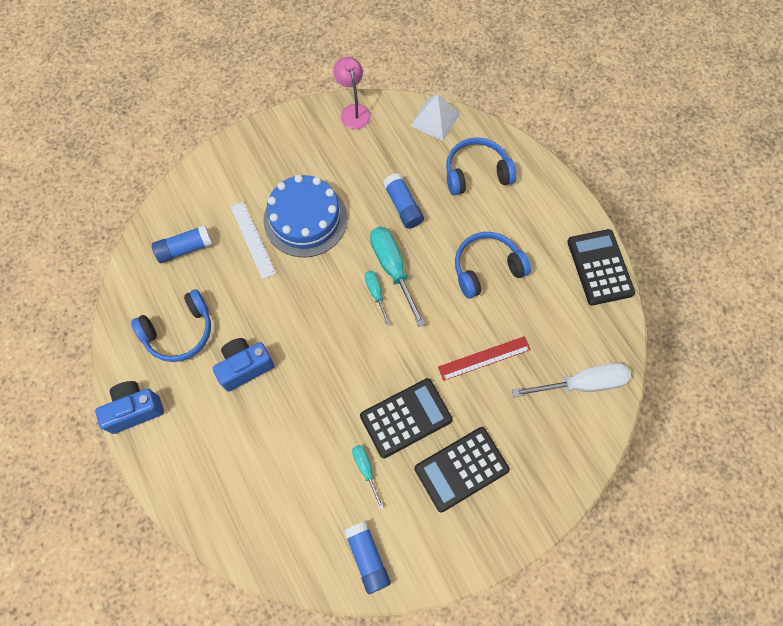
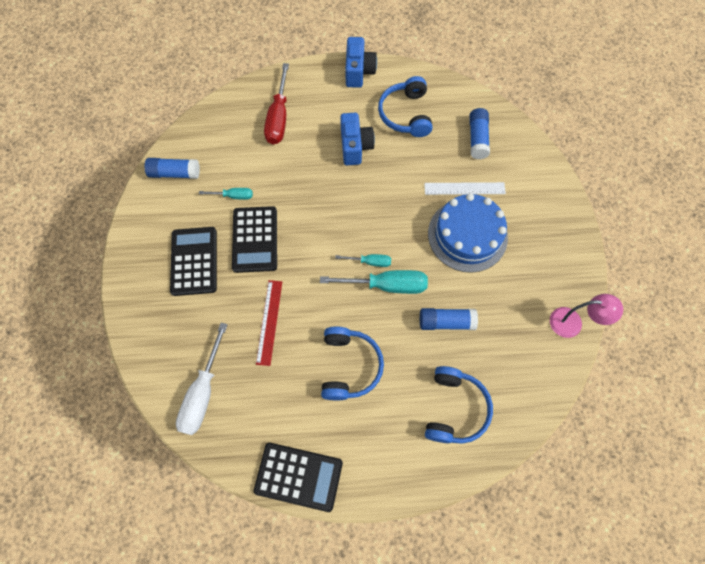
camera: 115 degrees right, 0 degrees up
(240, 472) = (278, 118): none -> red screwdriver
(435, 119) = (535, 398): white pyramid -> none

